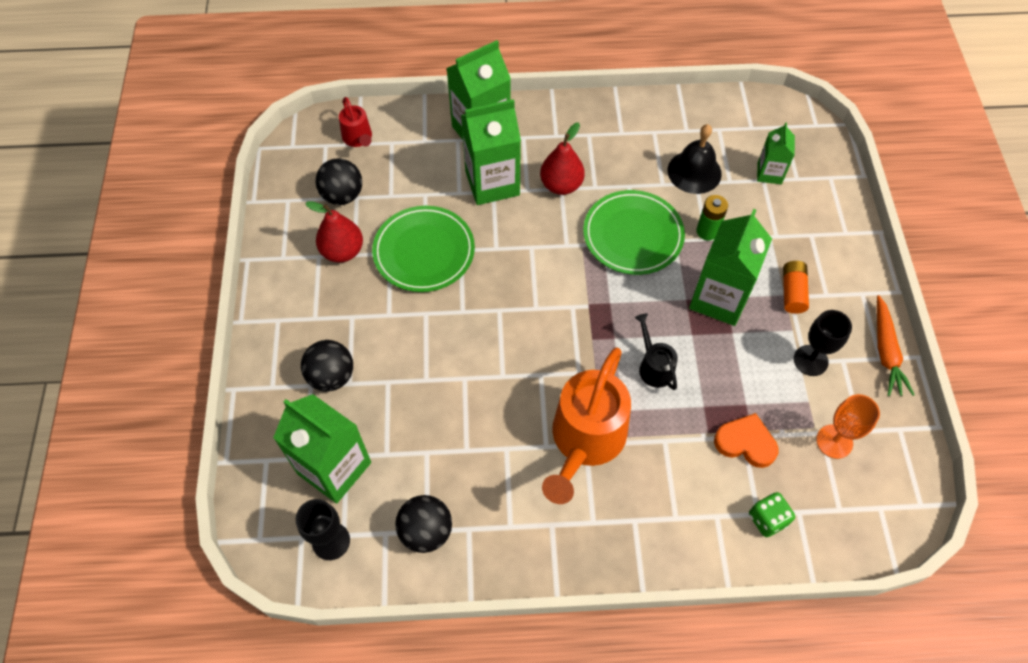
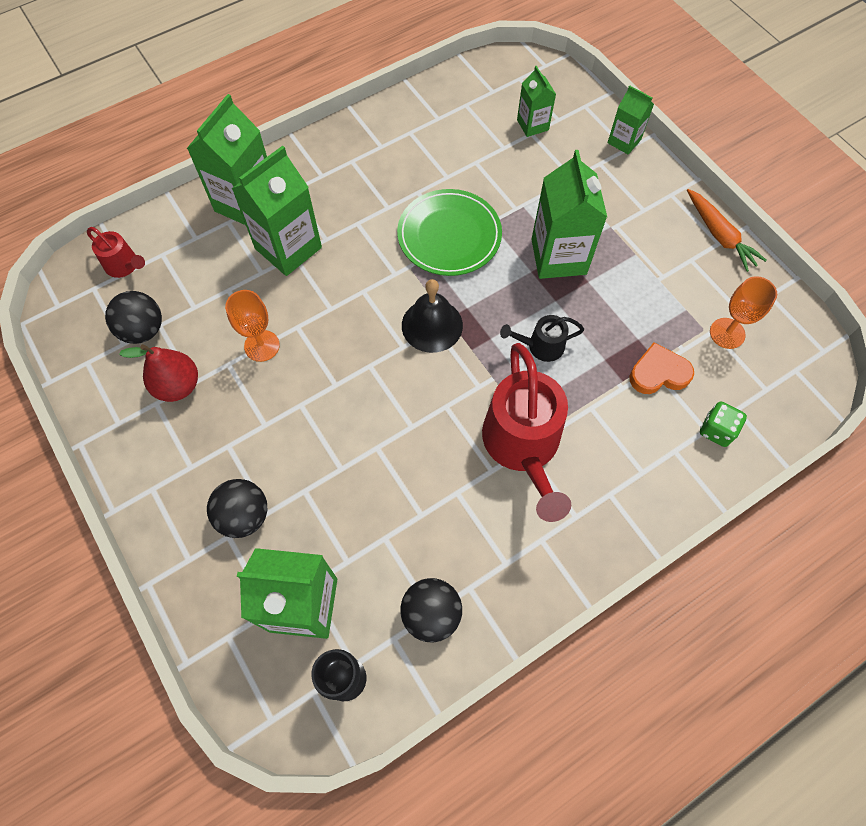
camera: 30 degrees left, 5 degrees up
(424, 251) = (262, 346): green plate -> orange goblet
(561, 185) = (355, 220): red pear -> none
(585, 440) = (523, 445): orange watering can -> red watering can
(654, 367) = (541, 346): black watering can -> black watering can turned 45 degrees counterclockwise
(694, 172) = (468, 153): black bell -> black bell (432, 325)
(707, 231) = (512, 201): green battery -> none
(792, 292) = (615, 221): orange battery -> none
(810, 360) = (666, 273): black goblet -> none
(847, 225) = (624, 141): none -> green carton

